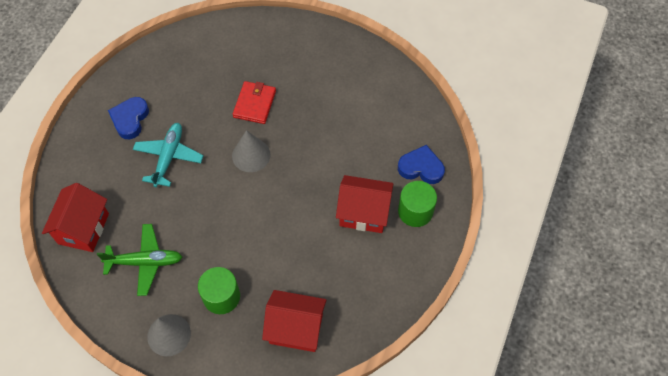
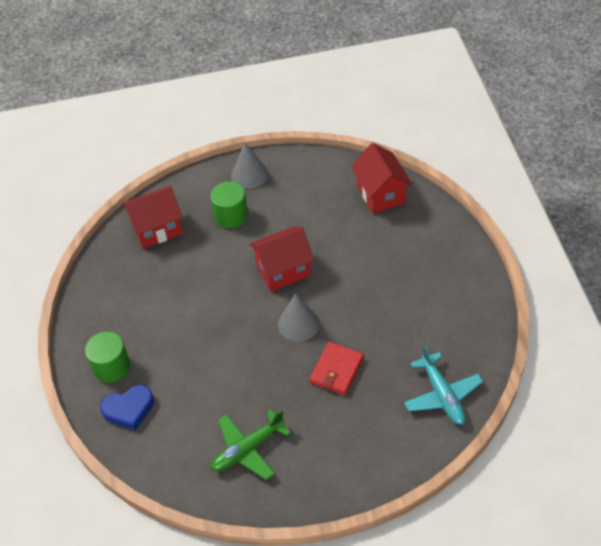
camera: 150 degrees right, 10 degrees down
(130, 119) = (435, 287): blue heart -> none
(145, 262) = (310, 202): green plane -> green plane (247, 449)
(169, 157) = (369, 279): turquoise plane -> turquoise plane (442, 395)
(254, 104) = (337, 370): red wallet -> red wallet turned 45 degrees clockwise
(363, 213) = (158, 337): red house -> red house (283, 270)

